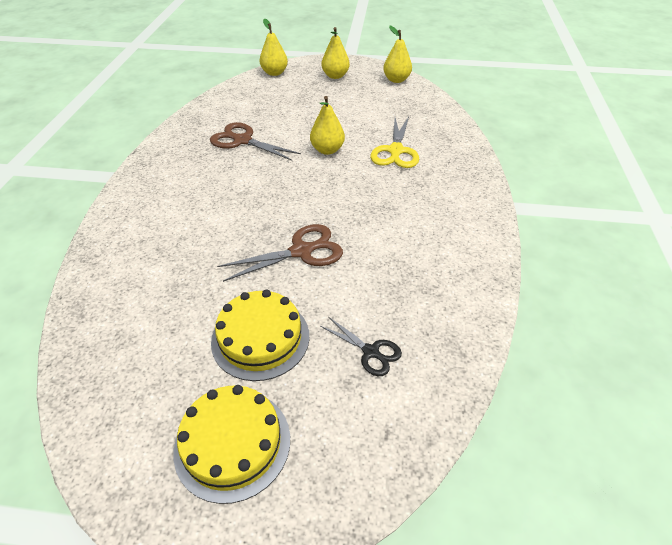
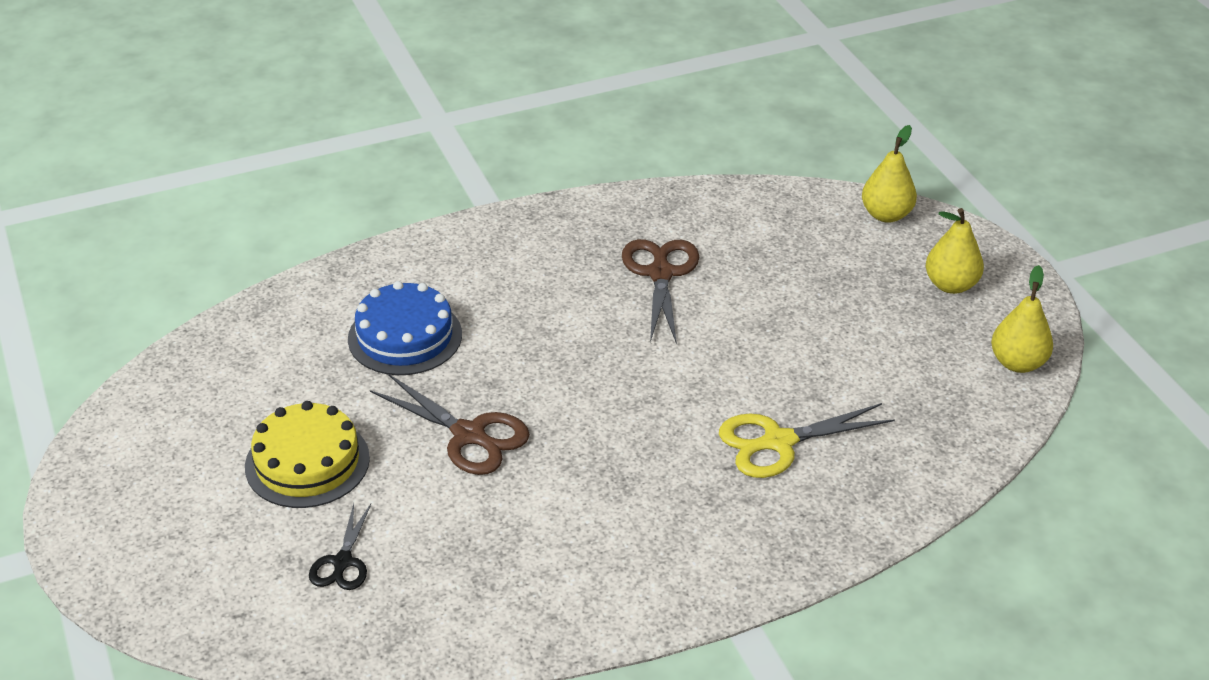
camera: 60 degrees right, 5 degrees down
(188, 248) = (405, 336): none -> blue cake
(232, 443) = (169, 502): yellow cake -> none
(327, 150) = (713, 367): yellow pear -> none

